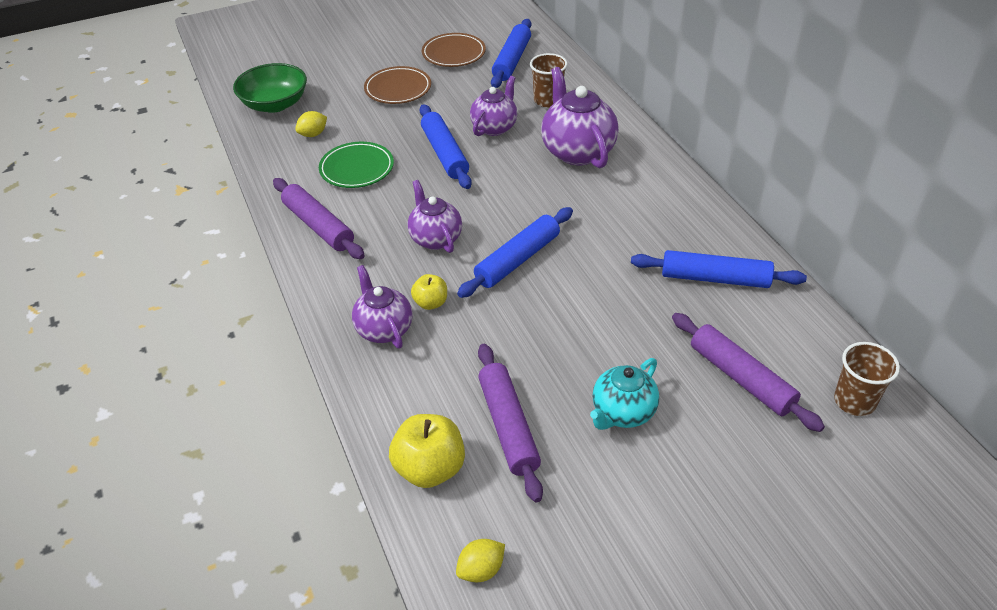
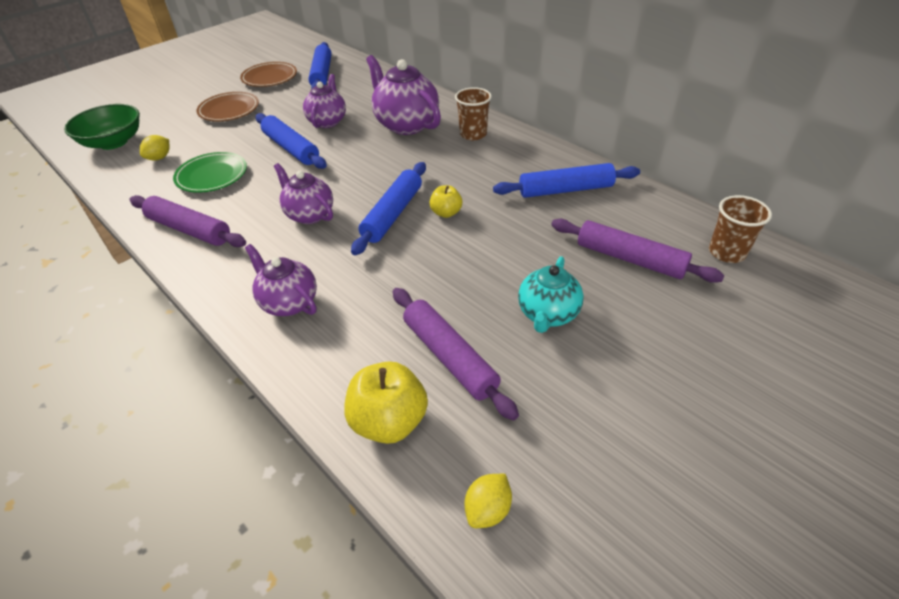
camera: 20 degrees left, 0 degrees up
(431, 303) = (327, 268): yellow apple -> yellow apple (446, 213)
(548, 100) = (364, 95): brown cup -> brown cup (473, 134)

